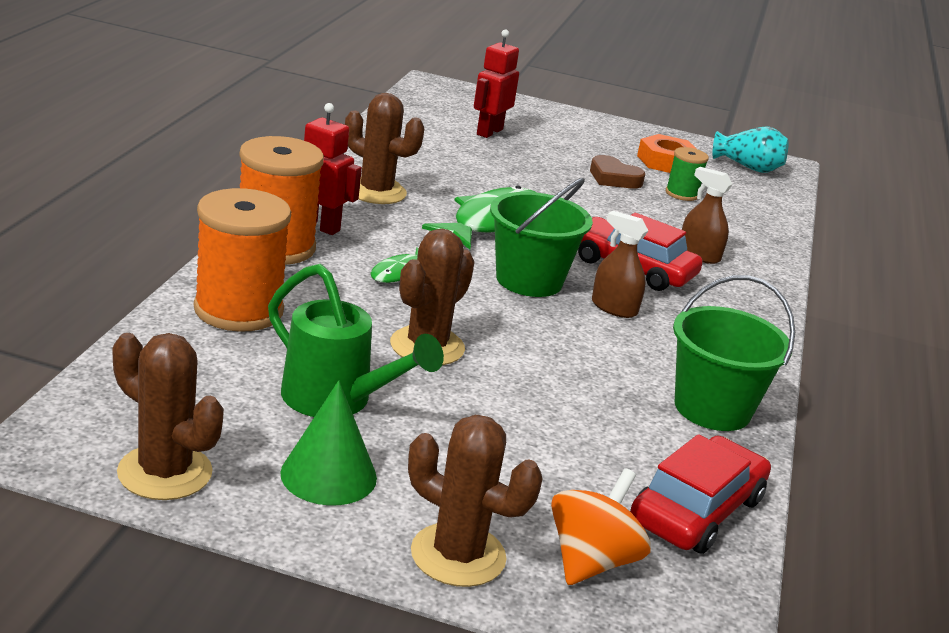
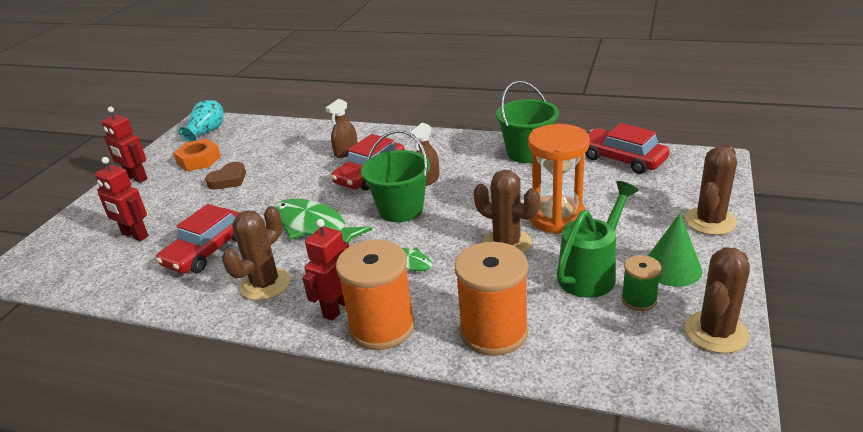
camera: 80 degrees left, 5 degrees up
(451, 165) = (207, 250): none -> red car
(492, 399) = (556, 217): none -> orange hourglass
(591, 561) = (684, 185): orange spinning top -> none
(618, 130) = (136, 178): none -> red robot
(682, 194) = (253, 155): green spool -> green spool (639, 300)

